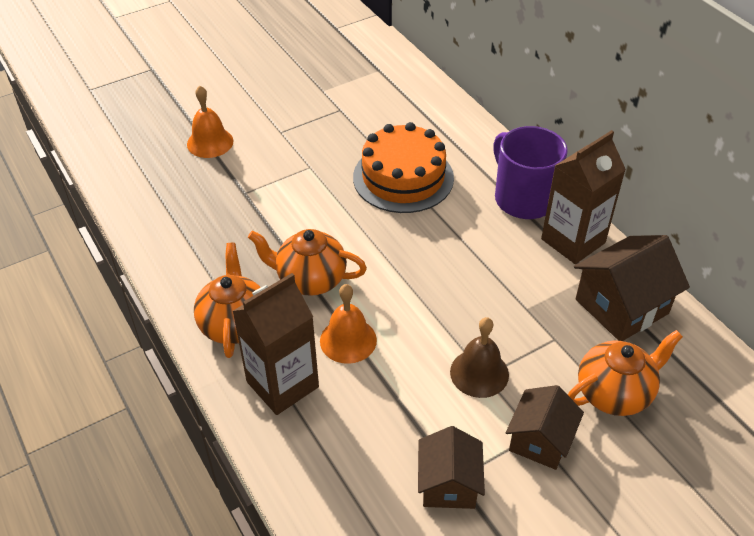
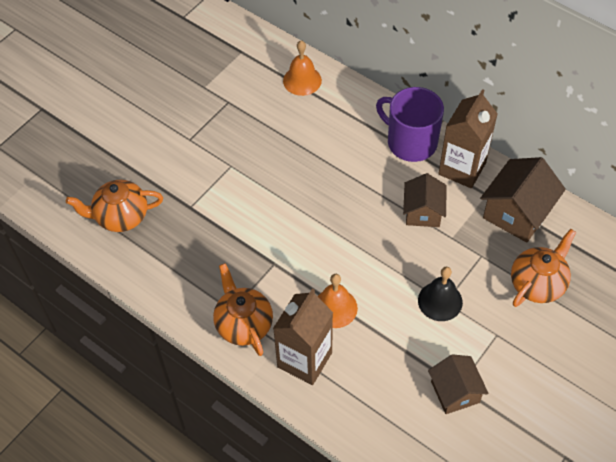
camera: 20 degrees left, 10 degrees up
(210, 142) = (135, 168): orange bell -> orange bell (302, 80)
(310, 279) = (281, 267): orange teapot -> orange teapot (120, 217)
(403, 177) = (310, 152): orange cake -> none
(479, 373) = (440, 301): brown bell -> black bell
(540, 440) = (502, 338): brown house -> brown house (423, 212)

